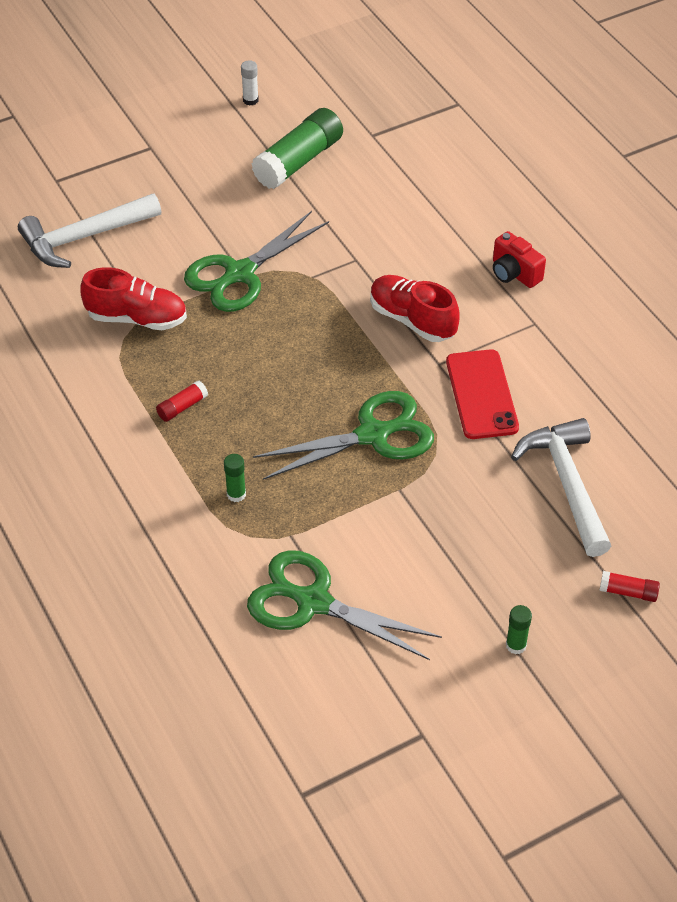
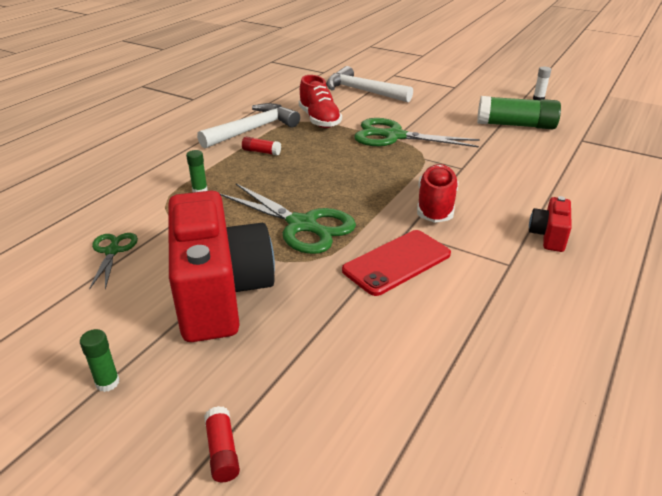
camera: 60 degrees right, 15 degrees down
(313, 602) = (112, 251): green scissors -> green scissors, size x0.54
(443, 536) = (220, 293): none -> red camera
(567, 484) = (339, 349): white hammer -> white hammer (253, 130)

